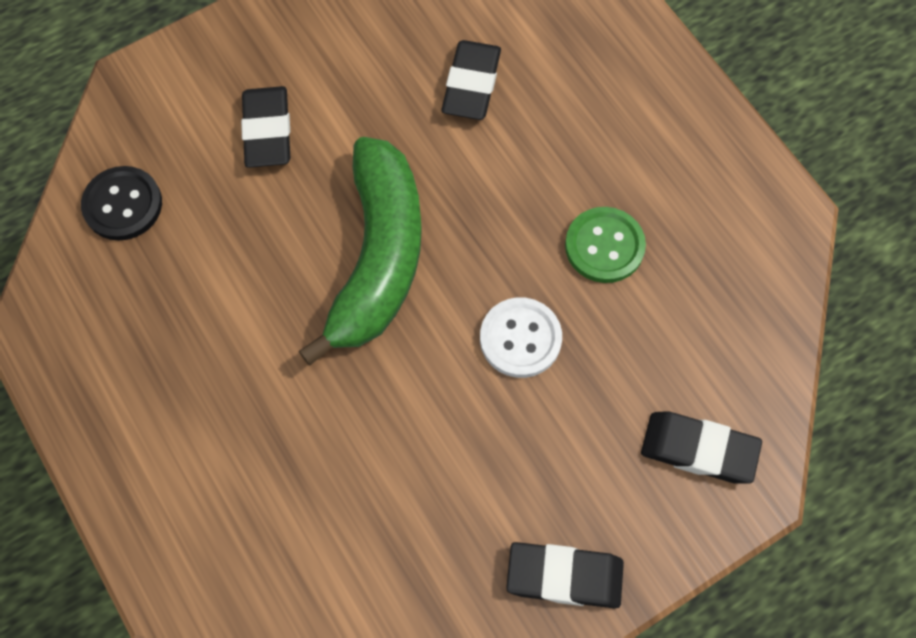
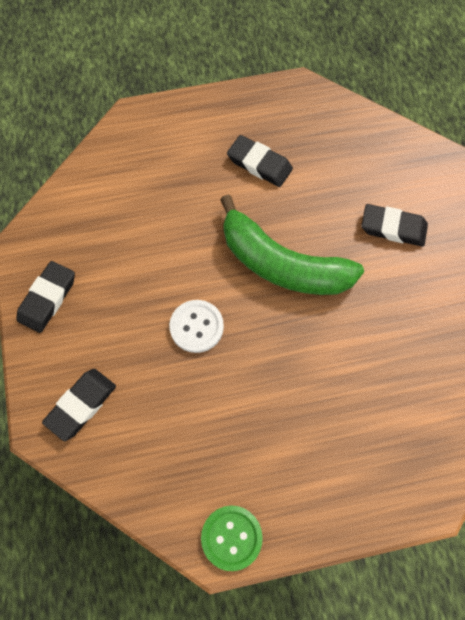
camera: 110 degrees right, 0 degrees up
(123, 205) = (364, 142): black button -> none
(471, 84) = (394, 363): black eraser -> black eraser (259, 164)
(604, 246) = (239, 403): green button -> green button (231, 537)

